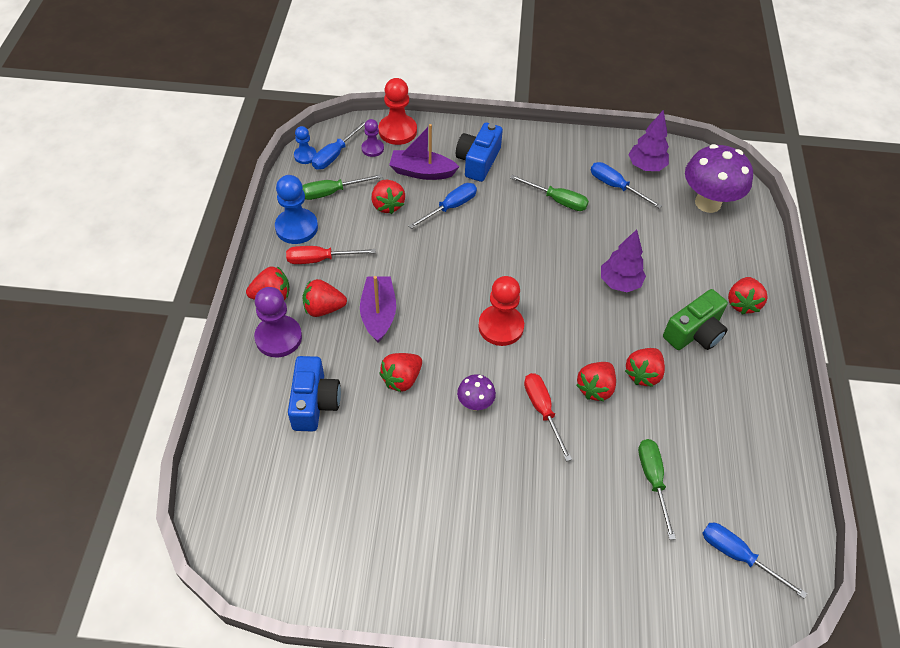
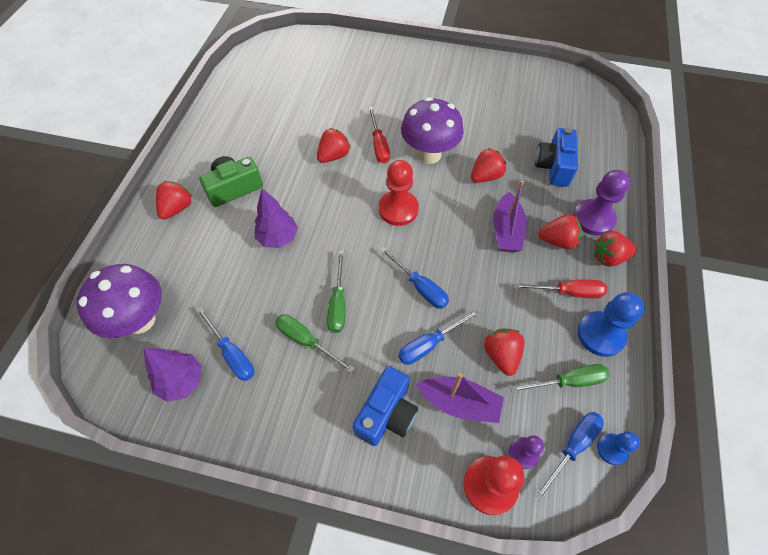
camera: 170 degrees left, 5 degrees up
(475, 403) = (429, 154): purple mushroom -> purple mushroom, size x2.05
(643, 374) = (292, 162): red strawberry -> none
(653, 480) = (315, 100): green screwdriver -> green screwdriver (338, 304)
(738, 556) = (281, 62): blue screwdriver -> blue screwdriver (420, 287)

